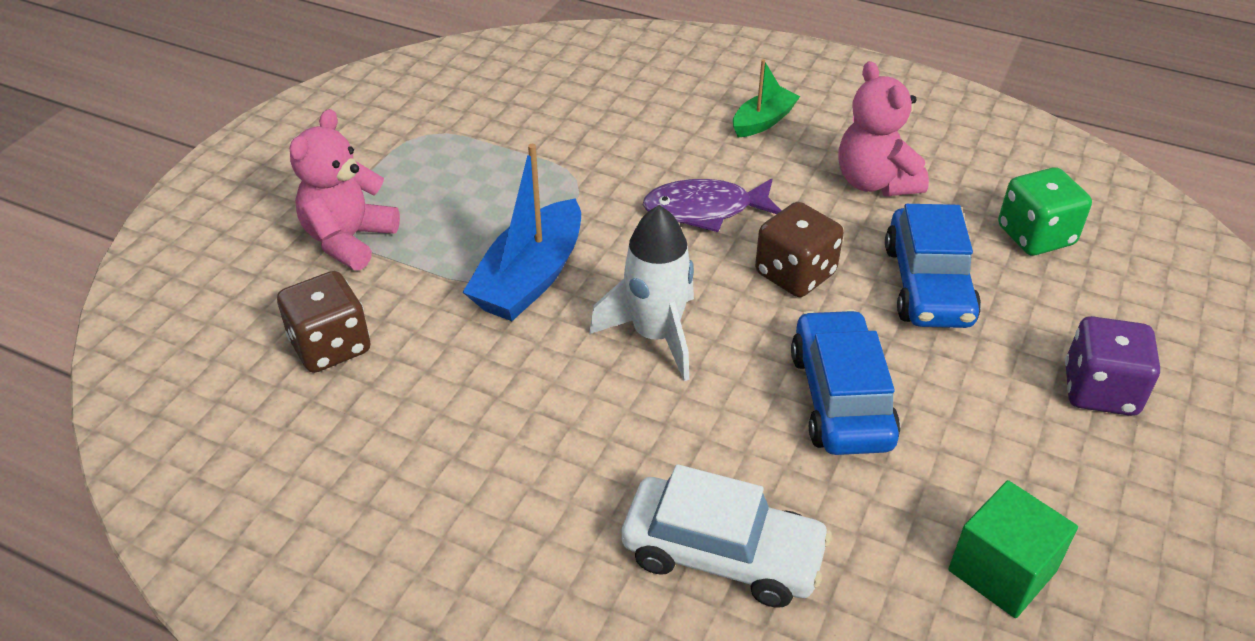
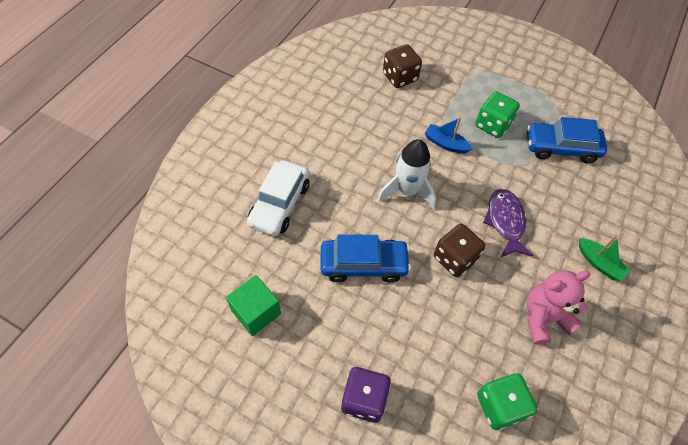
camera: 90 degrees right, 15 degrees up
(349, 240) = (468, 78): pink teddy bear -> none
(481, 213) = (492, 125): none -> green dice
(530, 278) = (445, 144): blue boat -> blue boat, size x0.59
(928, 285) = (449, 327): blue car -> blue car (561, 148)

